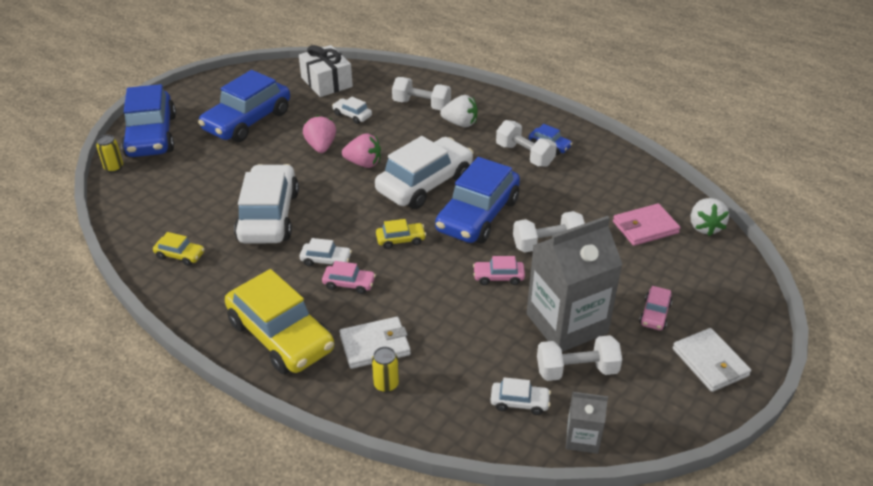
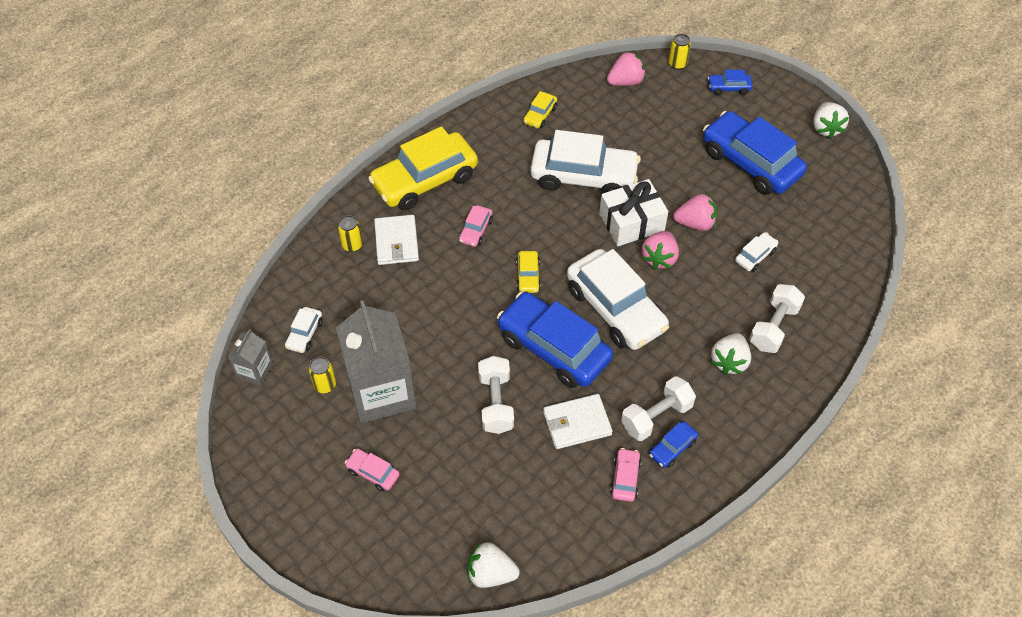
camera: 100 degrees right, 15 degrees up
(135, 199) = (625, 81): none -> pink strawberry
(151, 136) = (729, 88): blue car -> blue car, size x0.43
(207, 85) = (826, 128): none -> white strawberry
(326, 82) = (830, 237): white gift -> white gift (631, 222)
(326, 260) = (511, 216): white car -> none
(498, 277) = (457, 348): pink car -> pink car (625, 478)
(576, 370) = (325, 385): white dumbbell -> yellow can
(645, 227) = (503, 507): pink wallet -> none
(710, 362) = (300, 500): white wallet -> white wallet (576, 423)

